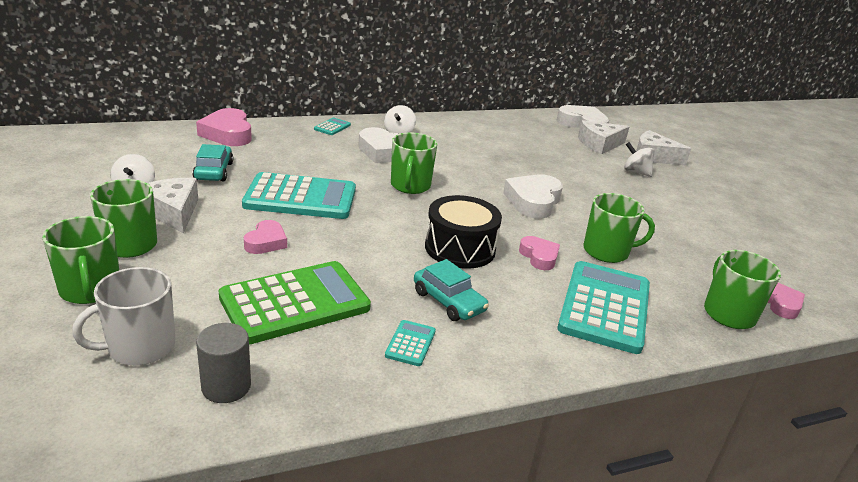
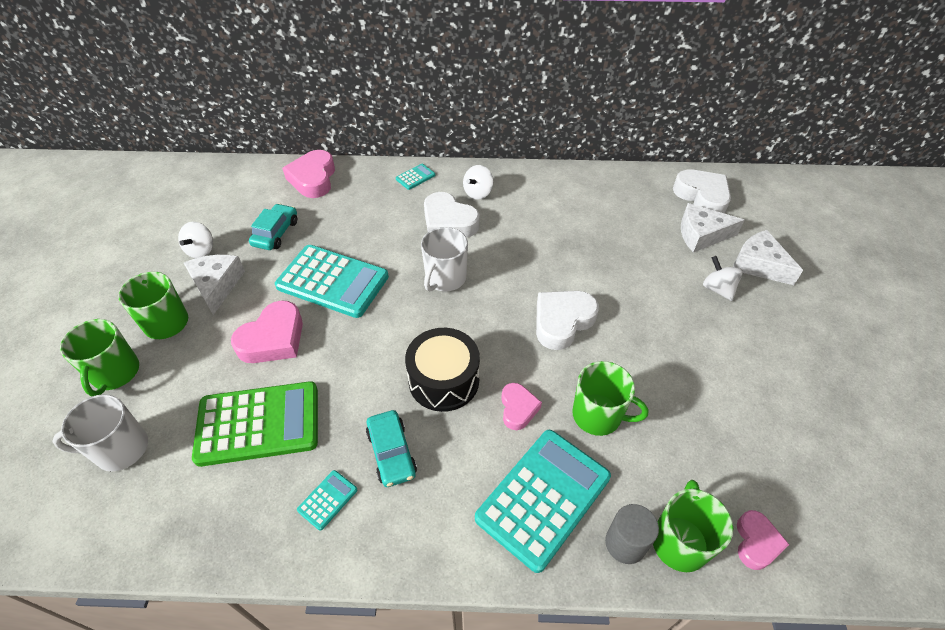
camera: 25 degrees right, 20 degrees up
(226, 386) = (159, 511): grey cylinder -> grey cylinder (625, 543)
(266, 242) = (273, 339): pink heart -> pink heart, size x1.67
(410, 186) = (445, 278): green mug -> white mug

